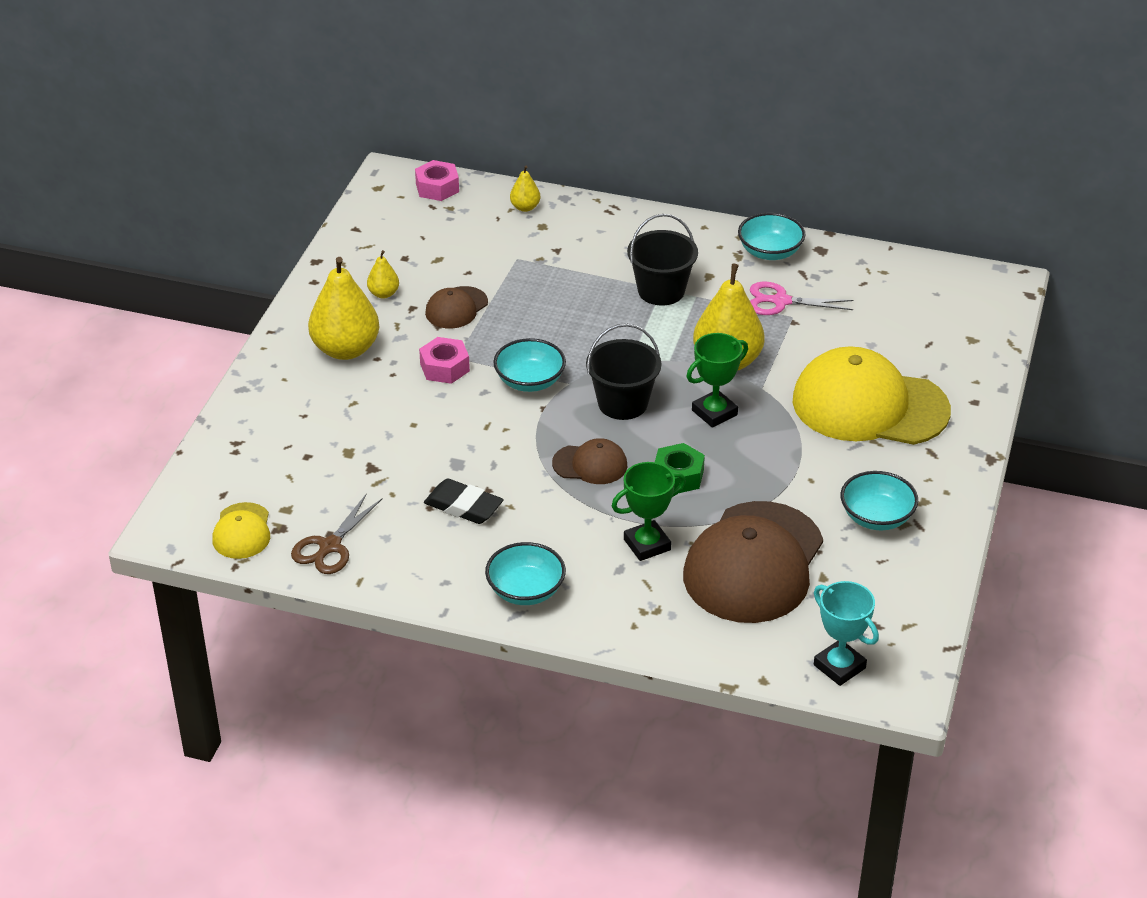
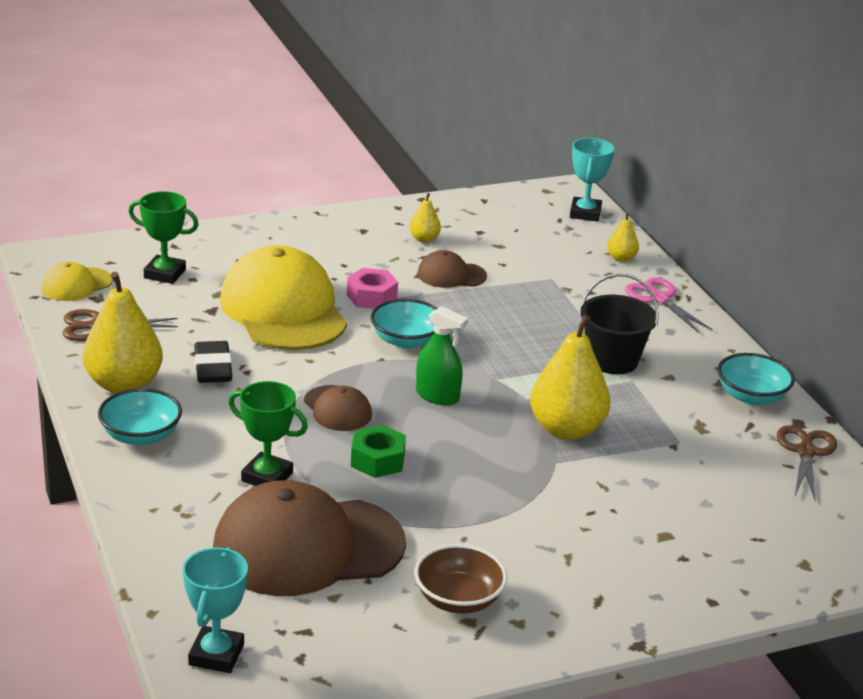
camera: 50 degrees right, 10 degrees down
(345, 349) = (337, 248): yellow pear -> yellow pear (123, 384)
(437, 187) = (585, 213): pink nut -> turquoise trophy
(623, 403) = (437, 396): black bucket -> green spray bottle
(714, 412) = (487, 448): green trophy -> green trophy (165, 274)
(780, 301) = (691, 427): pink scissors -> pink scissors (659, 298)
(856, 266) = (806, 452): none -> brown scissors
(869, 406) = (615, 535): yellow cap -> yellow cap (283, 309)
(876, 517) = (458, 599): turquoise bowl -> brown bowl

